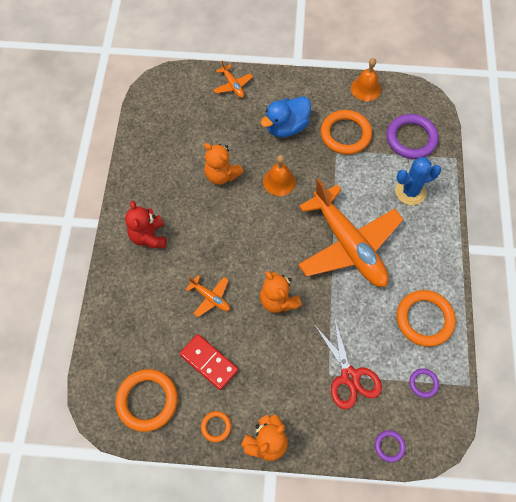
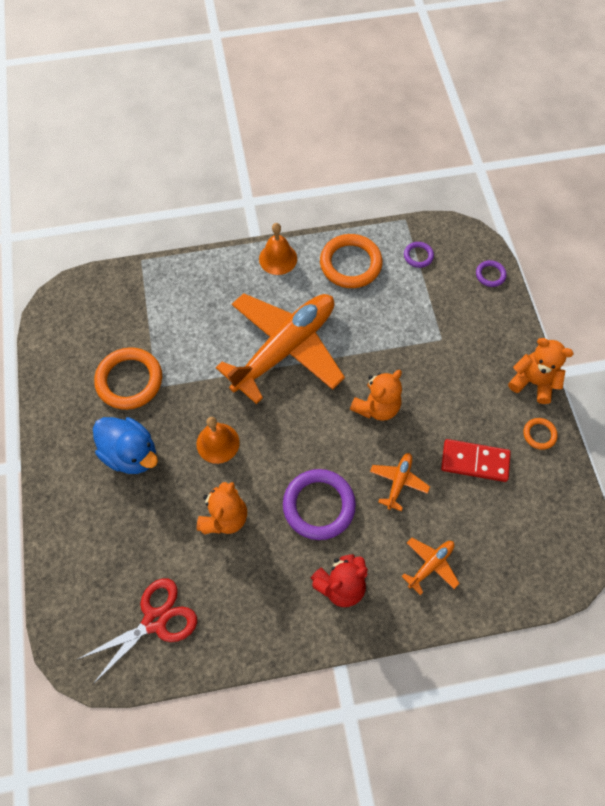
camera: 105 degrees left, 0 degrees up
(147, 400) = (543, 515): orange ring -> none
(209, 362) = (475, 461): red domino -> red domino turned 75 degrees clockwise
(233, 85) = (69, 544): orange plane -> orange plane (430, 565)
(349, 376) = (436, 320): red scissors -> red scissors (155, 621)
(366, 88) = (51, 370): orange bell -> orange bell (278, 258)
(410, 192) = (198, 298): blue cactus -> none
(411, 138) = (122, 308): purple ring -> purple ring (319, 505)

